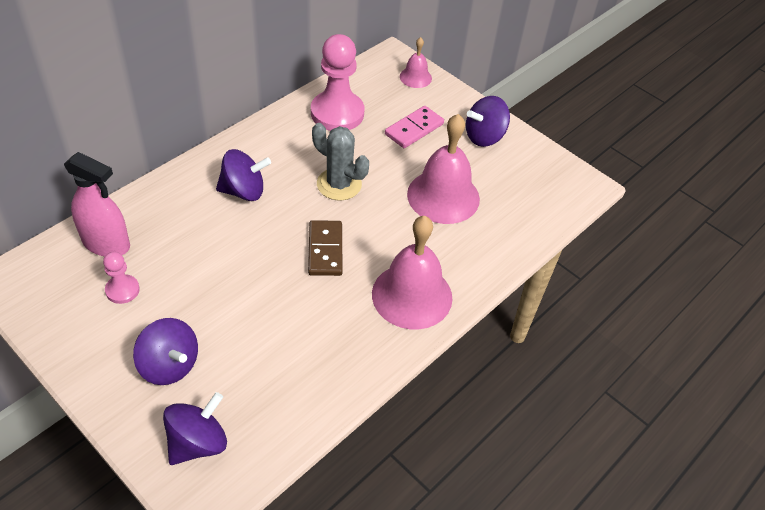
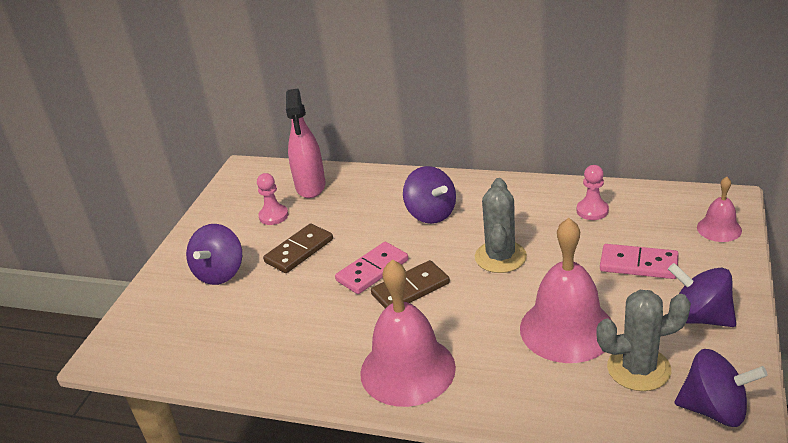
camera: 70 degrees right, 15 degrees down
(198, 443) = (158, 323): purple spinning top -> purple spinning top (714, 410)
(199, 295) = (299, 251): none -> brown domino
(279, 261) = (372, 270): none -> pink domino
(337, 113) = (592, 210): pink pawn -> pink pawn, size x0.50
(504, 187) = (638, 369): none -> grey cactus

